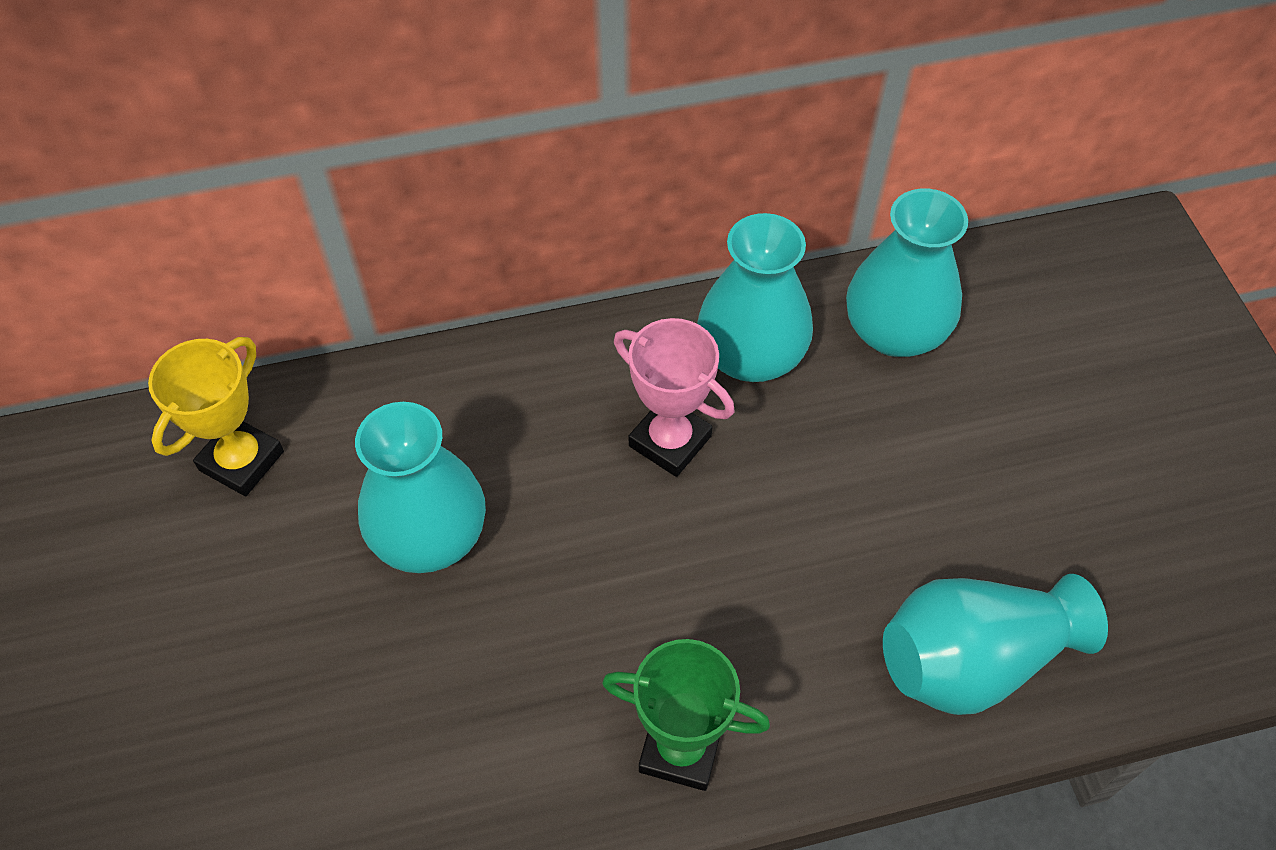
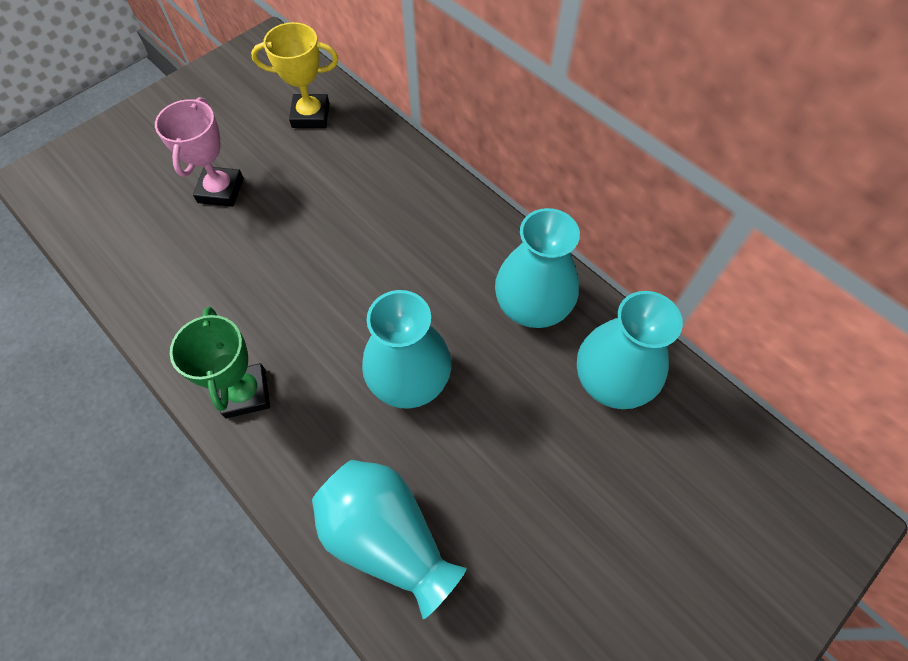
camera: 60 degrees right, 5 degrees up
(430, 536) = (313, 212): turquoise vase -> turquoise vase (409, 379)
(670, 441) = (442, 292): pink trophy -> pink trophy (220, 190)

